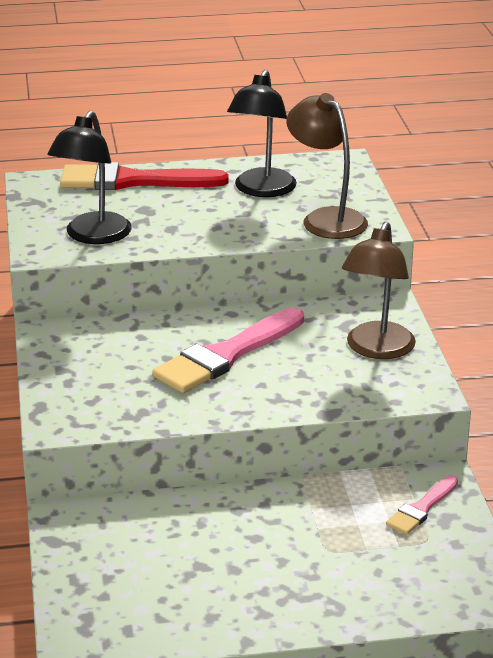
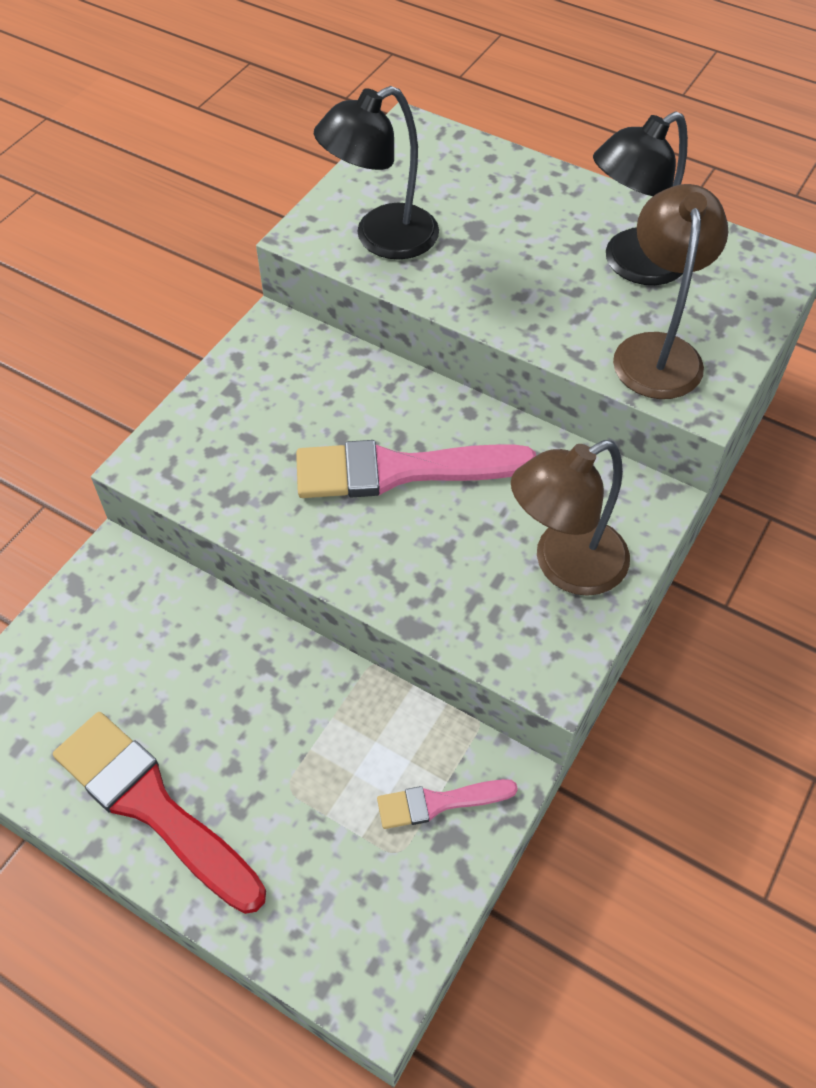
camera: 40 degrees right, 25 degrees up
(134, 181) = (509, 178): red brush -> red brush (153, 806)

